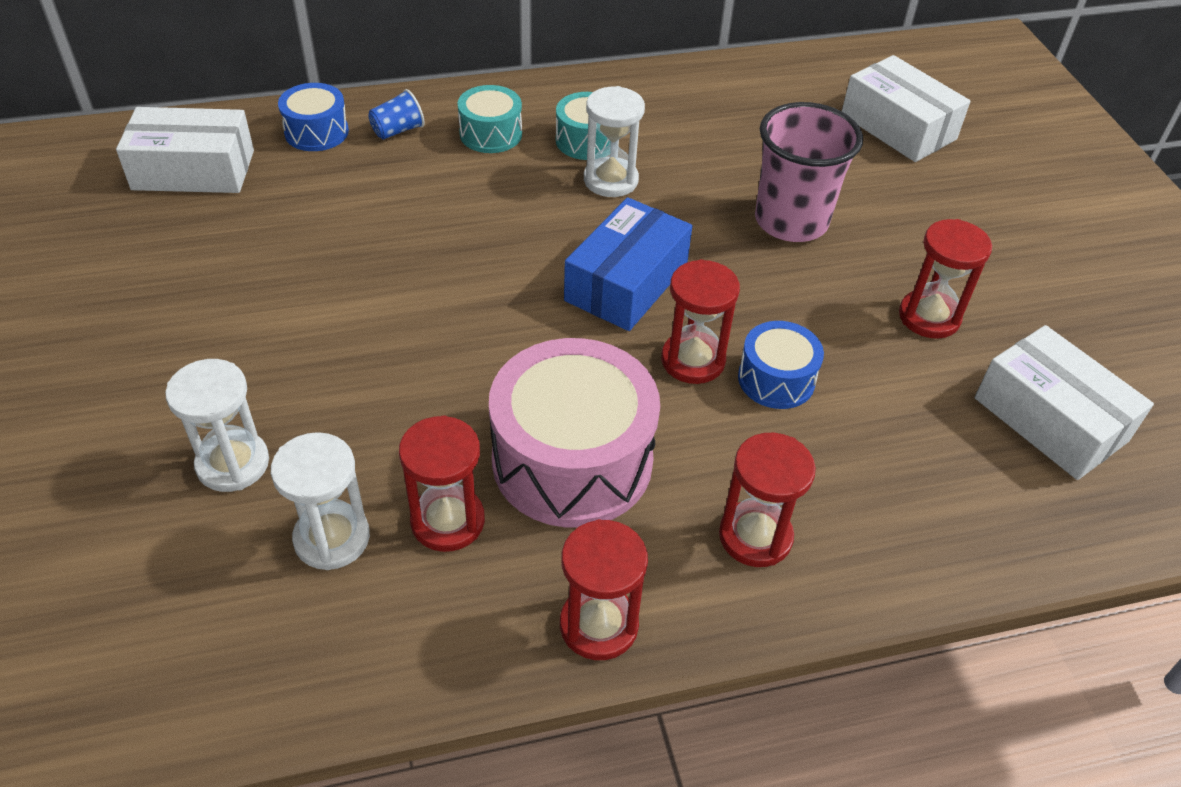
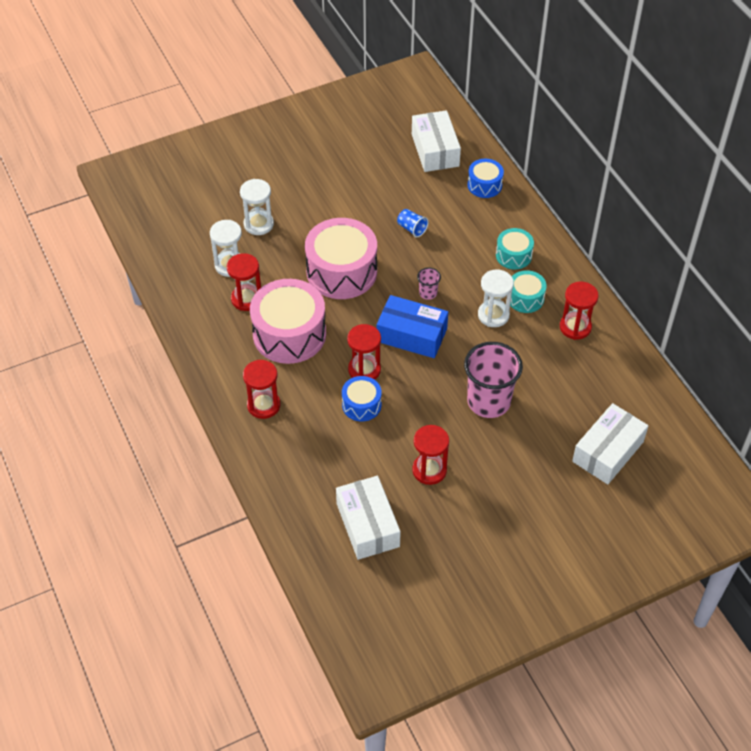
camera: 80 degrees right, 5 degrees up
(398, 131) = (499, 216): blue cup -> blue cup (412, 229)
(435, 349) = (341, 271): none -> pink drum
(535, 244) = (428, 293): none -> pink cup
(598, 625) = (208, 357): red hourglass -> red hourglass (575, 327)
(1050, 419) = (367, 525): white box -> white box turned 60 degrees counterclockwise

